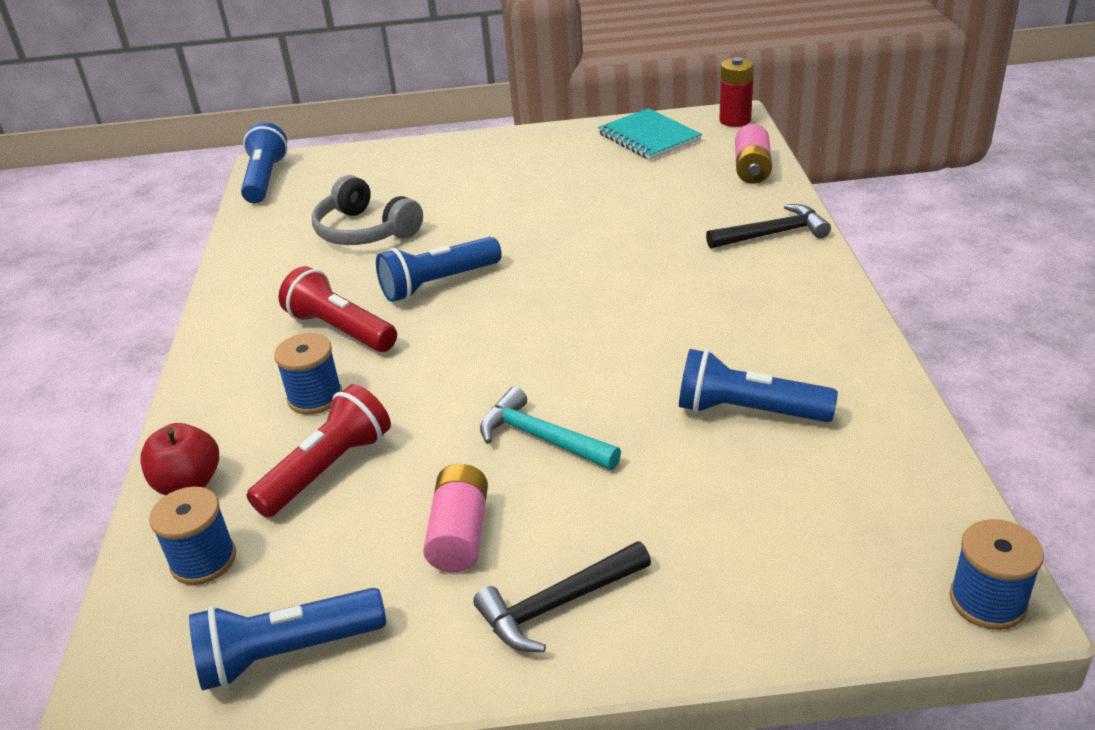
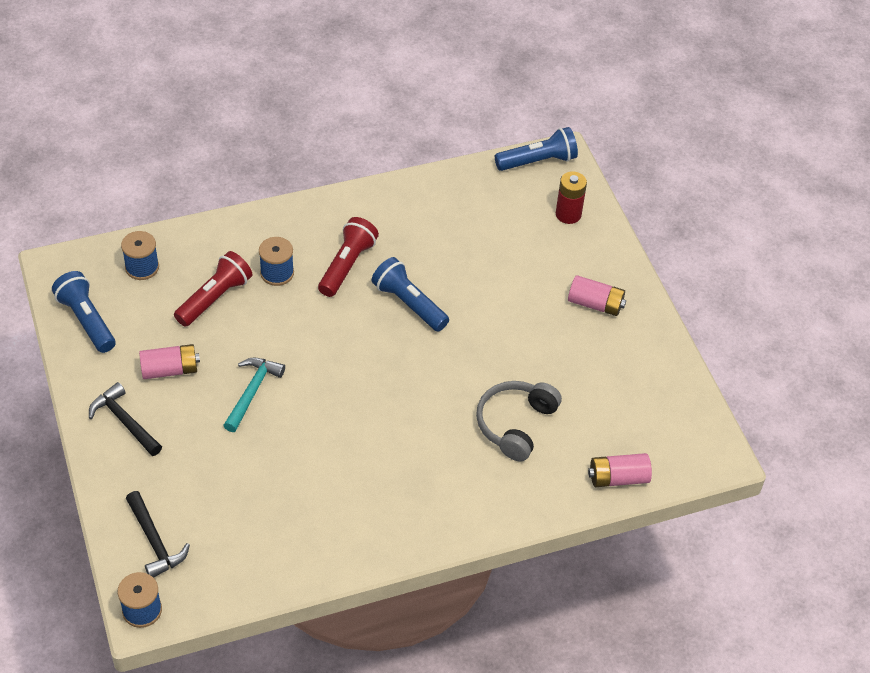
camera: 70 degrees right, 15 degrees up
(189, 484) = (197, 241): red apple -> none
(328, 469) = (215, 298): red flashlight -> red flashlight turned 75 degrees counterclockwise
(365, 231) = (472, 244): grey headphones -> grey headphones (515, 424)
(502, 162) = (595, 304): none -> pink battery
(648, 137) = (663, 398): turquoise notebook -> none
(735, 120) = (712, 459): red battery -> red battery (568, 214)
(747, 411) = (289, 493): blue flashlight -> none
(773, 234) = (510, 497): black hammer -> black hammer (154, 541)

